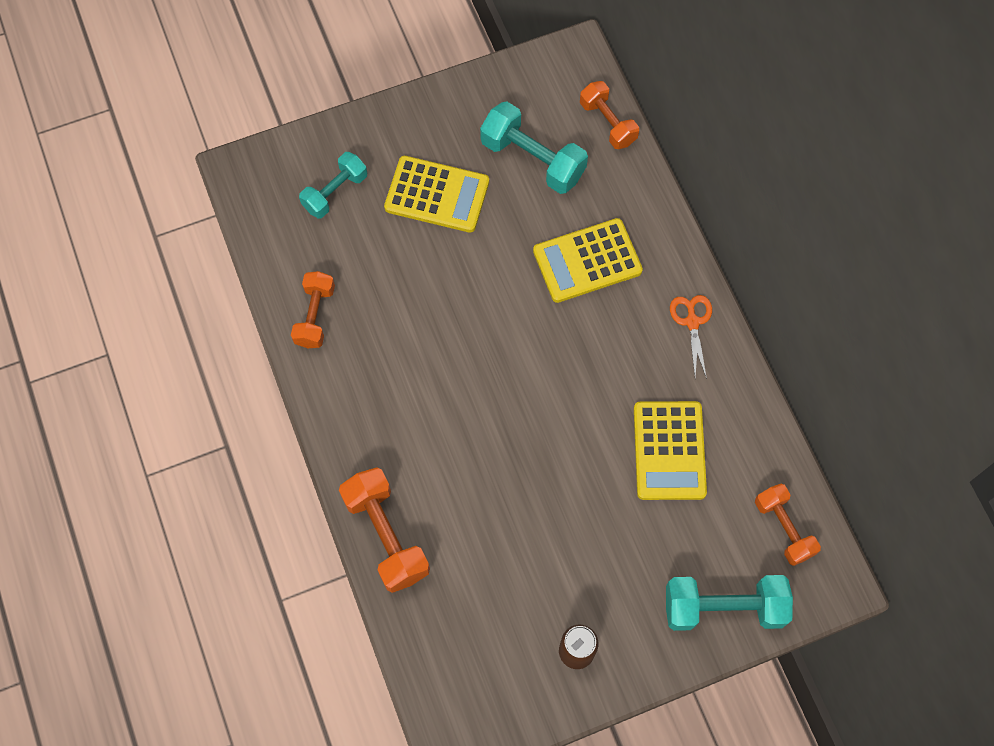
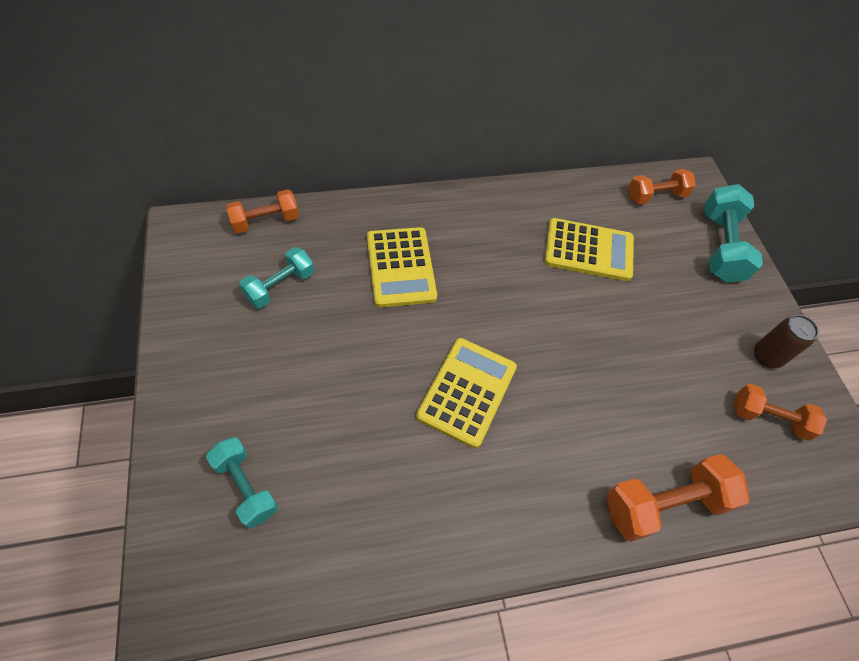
camera: 85 degrees left, 10 degrees down
(315, 316) = (399, 538): orange dumbbell -> orange dumbbell (768, 418)
(437, 195) = (288, 379): yellow calculator -> yellow calculator (467, 391)
(533, 159) = (280, 286): turquoise dumbbell -> turquoise dumbbell, size x0.66
(692, 322) = (476, 208): orange scissors -> none

